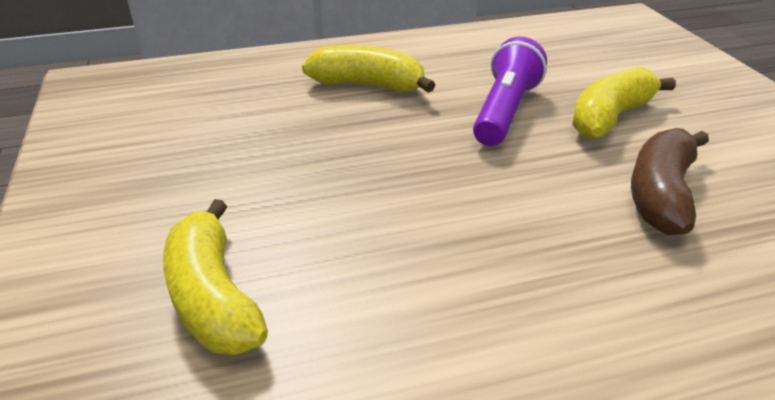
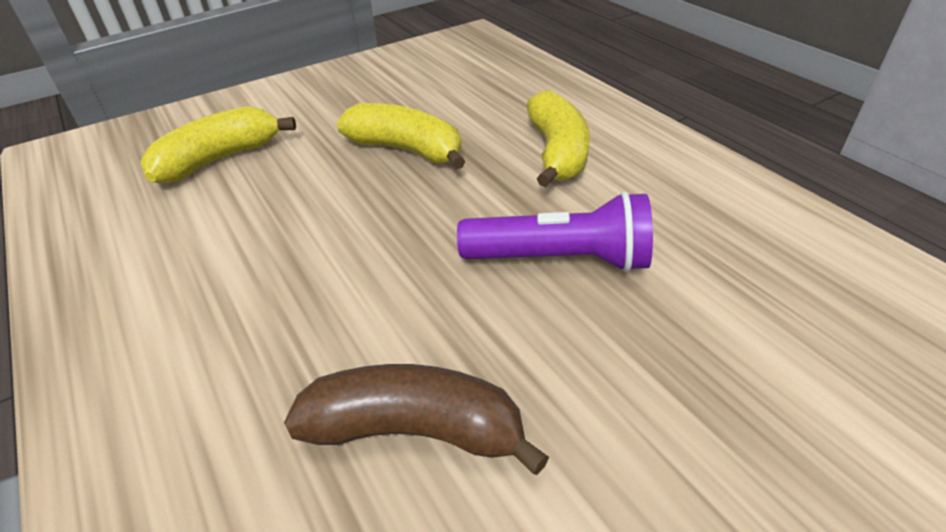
camera: 75 degrees right, 5 degrees up
(610, 117) = (606, 367): yellow banana -> yellow banana (406, 150)

